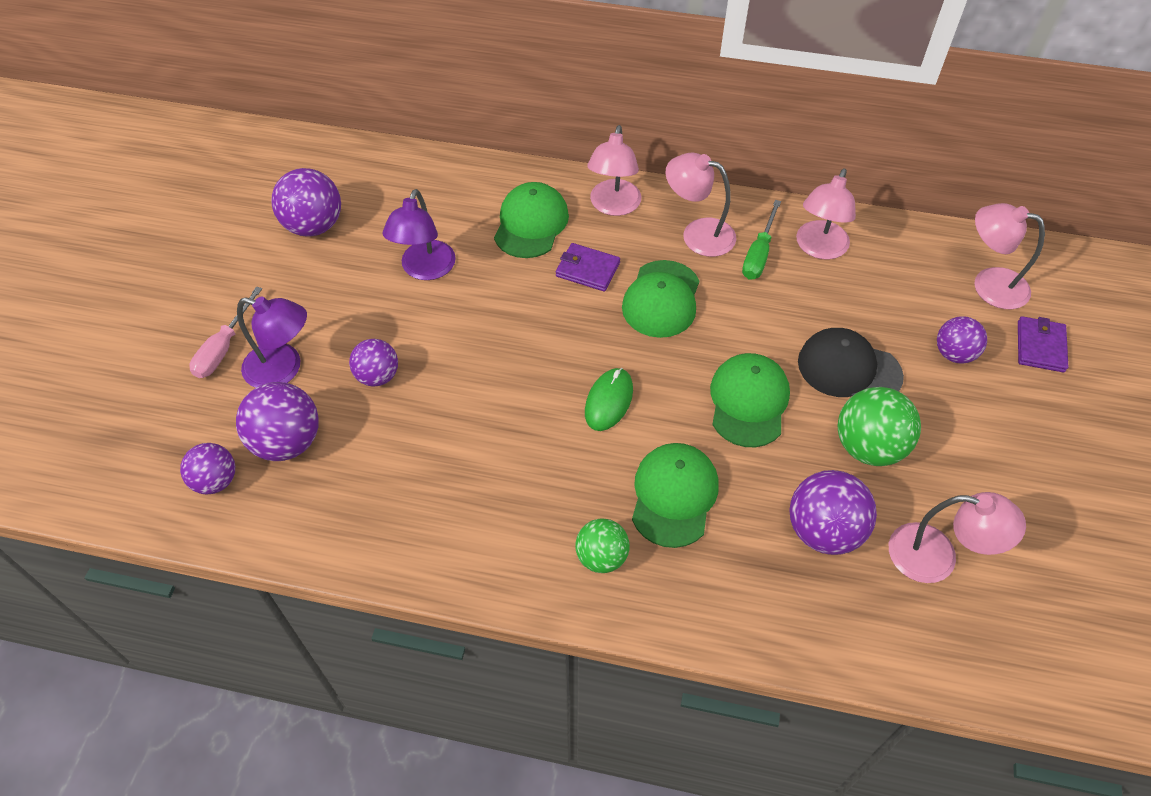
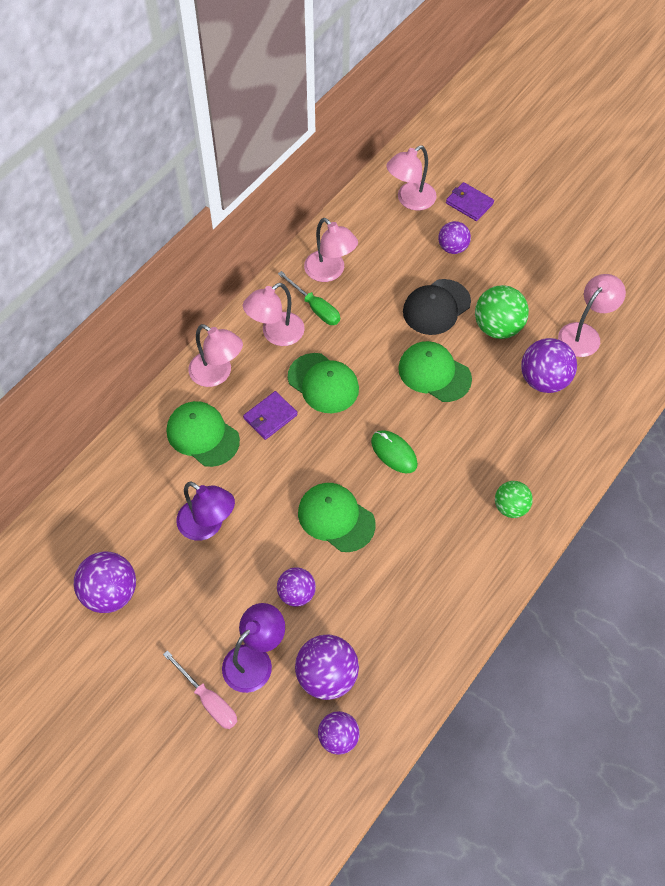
camera: 65 degrees left, 5 degrees up
(674, 495) = (484, 447): green cap -> green cap (336, 518)

